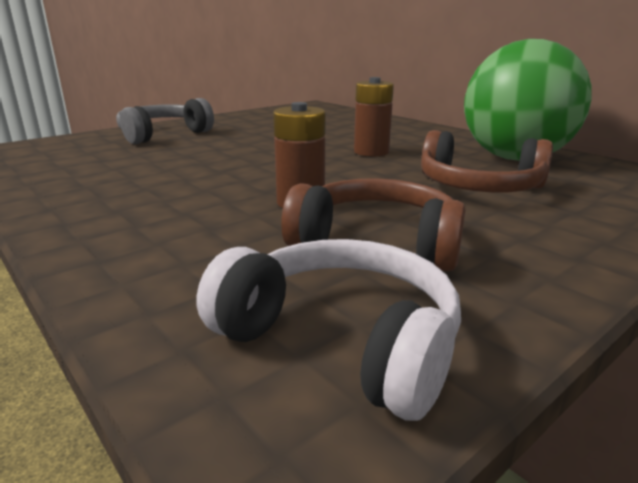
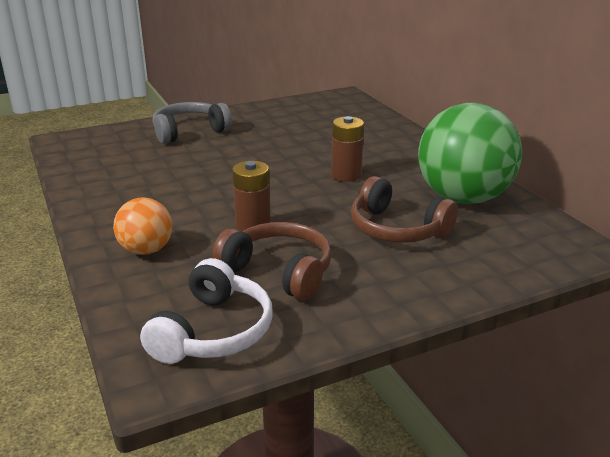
camera: 15 degrees right, 5 degrees up
(158, 242) = (146, 250): none -> orange ball
(341, 339) = (213, 331): white headphones -> white headphones turned 60 degrees clockwise

